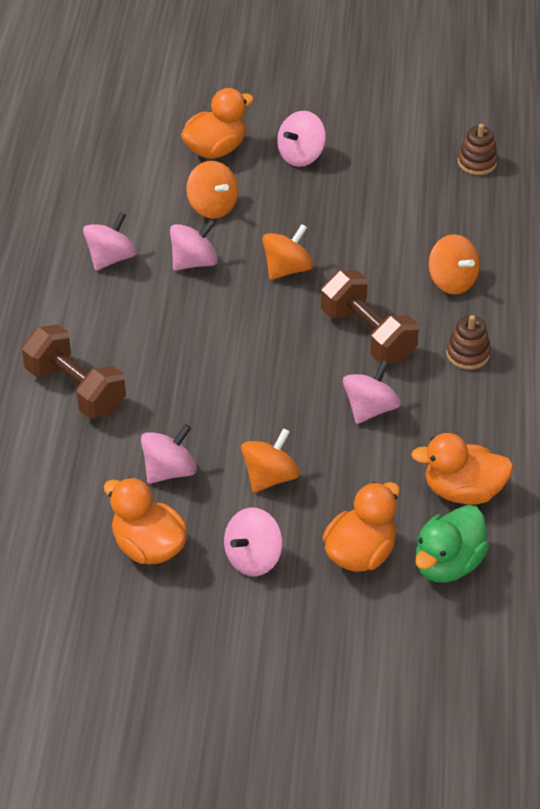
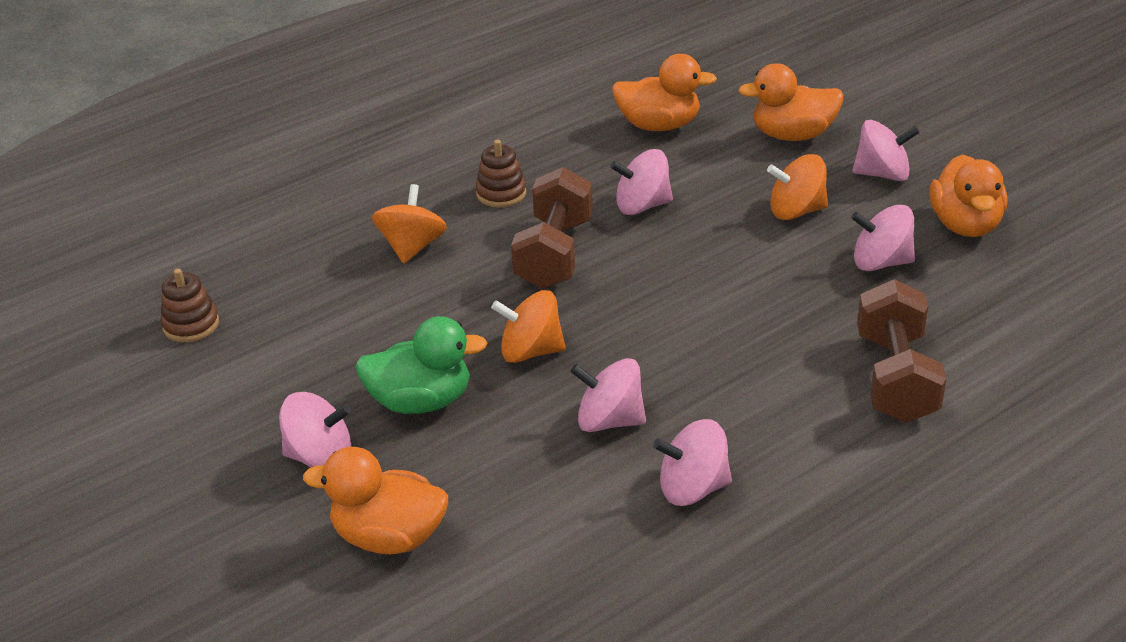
camera: 130 degrees left, 10 degrees down
(212, 206) = (501, 468): orange spinning top -> none
(447, 564) = (738, 100): green duck -> green duck (421, 401)
(463, 491) = (659, 125): orange duck -> orange duck turned 45 degrees counterclockwise

